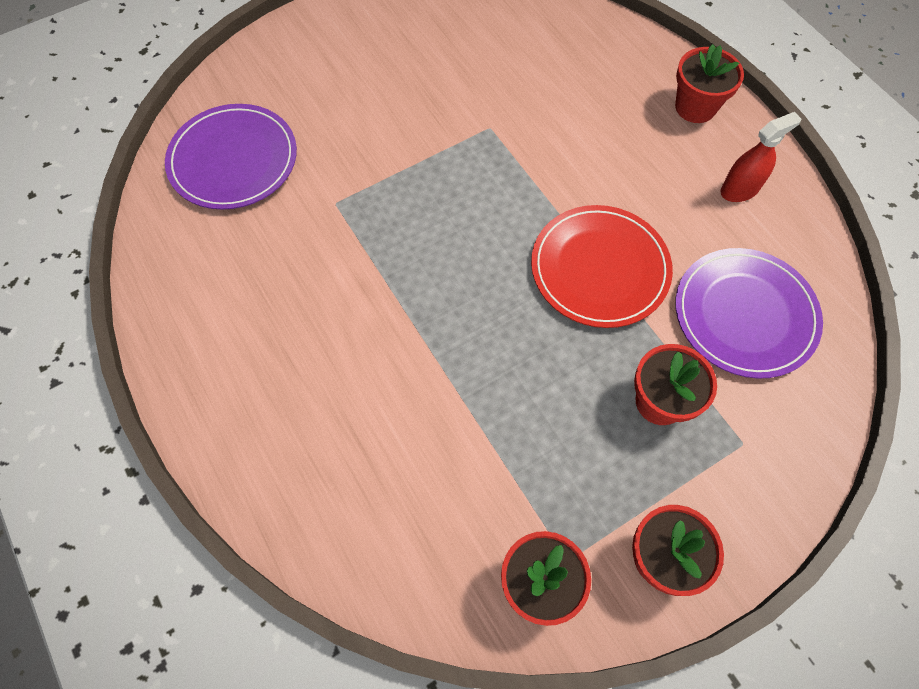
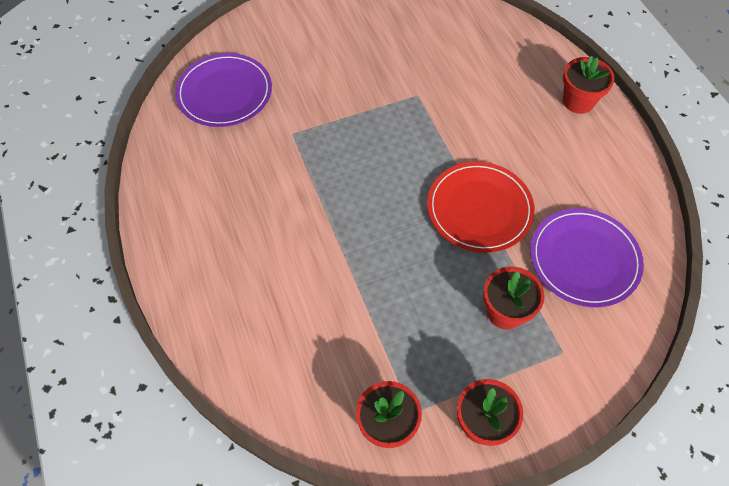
camera: 10 degrees right, 5 degrees down
(739, 189) = (600, 167): red spray bottle -> none

